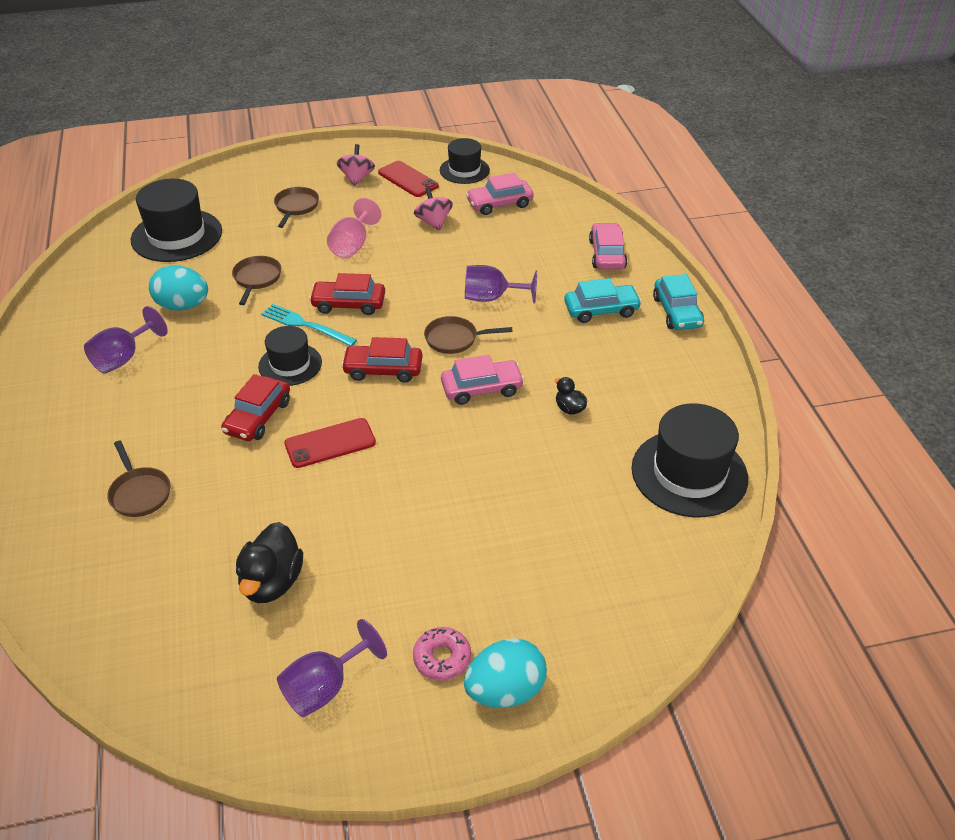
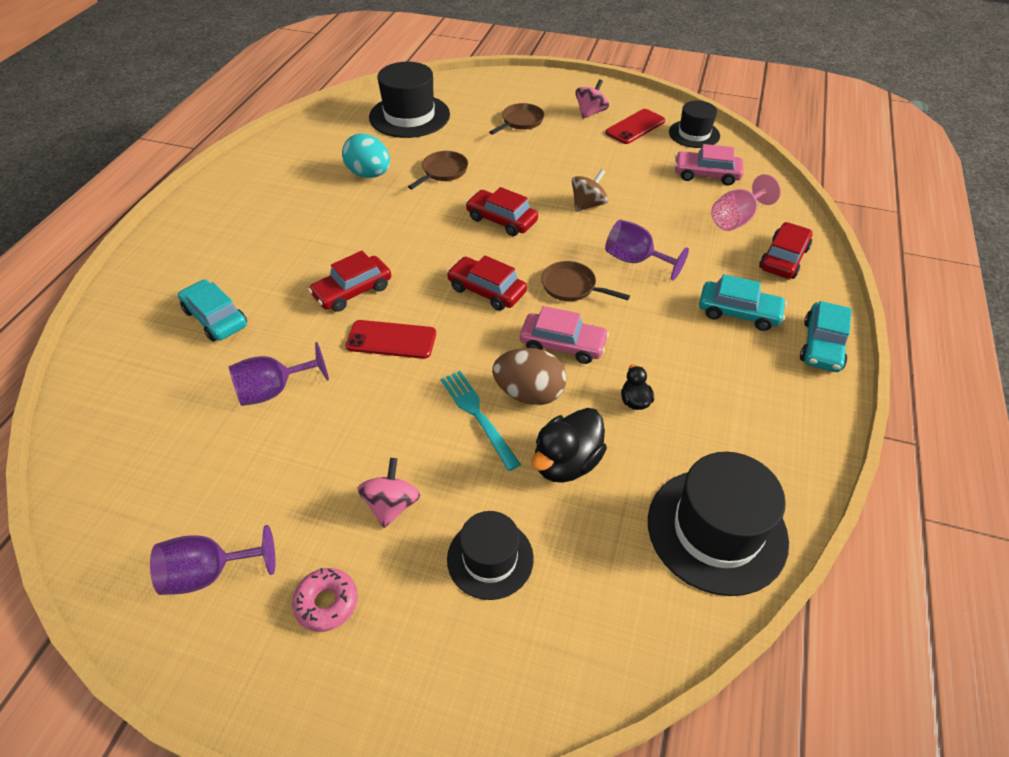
camera: 30 degrees right, 5 degrees up
(123, 358) = (293, 201): purple goblet -> purple goblet (274, 390)
(139, 493) = (215, 318): brown pan -> turquoise car
(272, 582) = (247, 447): black duck -> black duck (566, 462)
(290, 364) = (413, 255): black hat -> black hat (490, 558)
(305, 325) = (451, 225): turquoise fork -> turquoise fork (477, 415)
(352, 245) = (543, 169): pink goblet -> pink goblet (736, 219)
(408, 179) = (635, 127): red phone -> red phone turned 60 degrees clockwise
(417, 264) = (588, 205): none -> brown spinning top
(433, 222) = (631, 172): pink spinning top -> pink spinning top (392, 505)
(483, 437) = (529, 393): none -> brown egg
(505, 691) = (357, 673): turquoise egg -> none
(607, 254) = (783, 258): pink car -> red car

